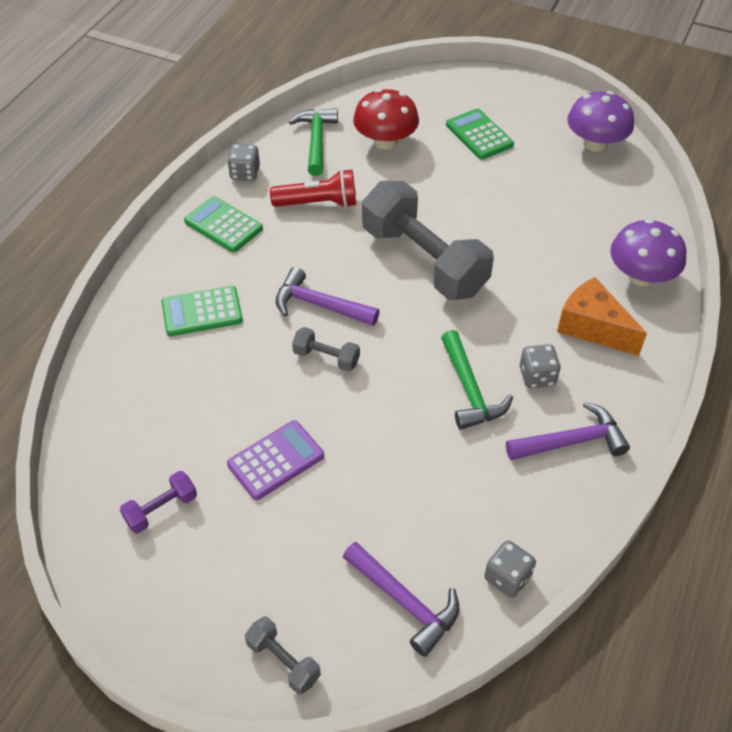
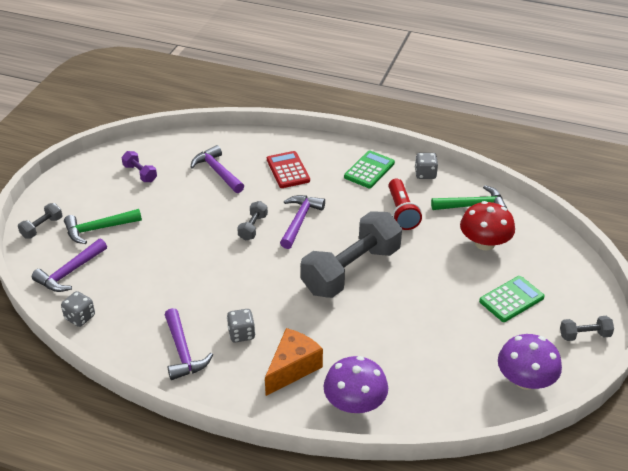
camera: 85 degrees right, 10 degrees down
(183, 399) = (217, 171): none -> purple hammer
(202, 312) = (288, 170): green calculator -> red calculator
(276, 460) = (171, 213): purple calculator -> none
(470, 390) = (227, 298): green hammer -> green hammer (98, 229)
(531, 94) = (584, 335): none -> grey dumbbell

